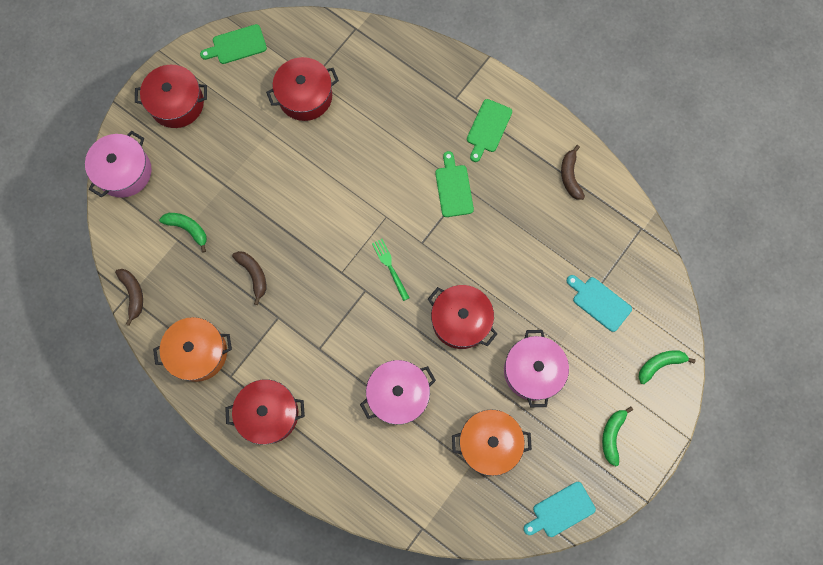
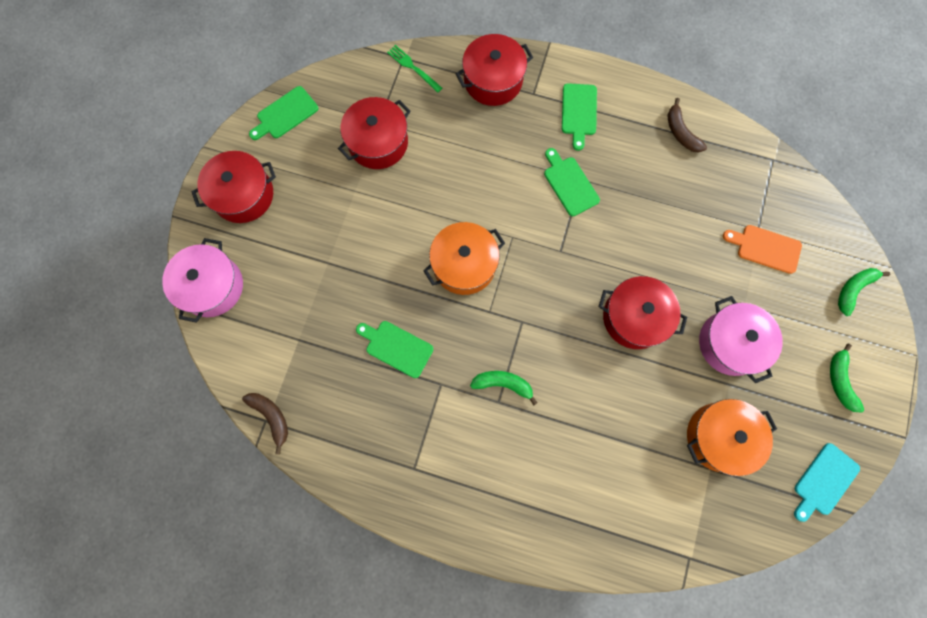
camera: 20 degrees left, 0 degrees up
(188, 229) = (305, 323): green banana -> green banana (503, 384)
(198, 352) = (368, 455): orange pot -> orange pot (464, 264)
(253, 275) = (396, 347): brown banana -> green cutting board
(269, 413) = (472, 494): red pot -> red pot (493, 80)
(390, 267) = (537, 287): green fork -> green fork (412, 67)
(398, 394) = (602, 420): pink pot -> none
(599, 302) = (765, 248): turquoise cutting board -> orange cutting board

